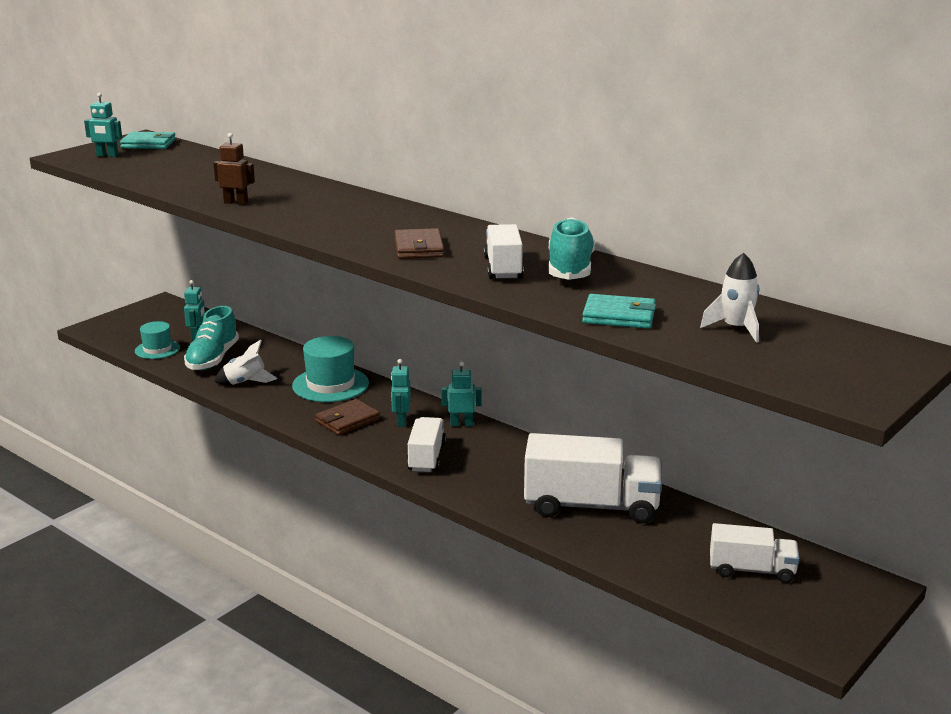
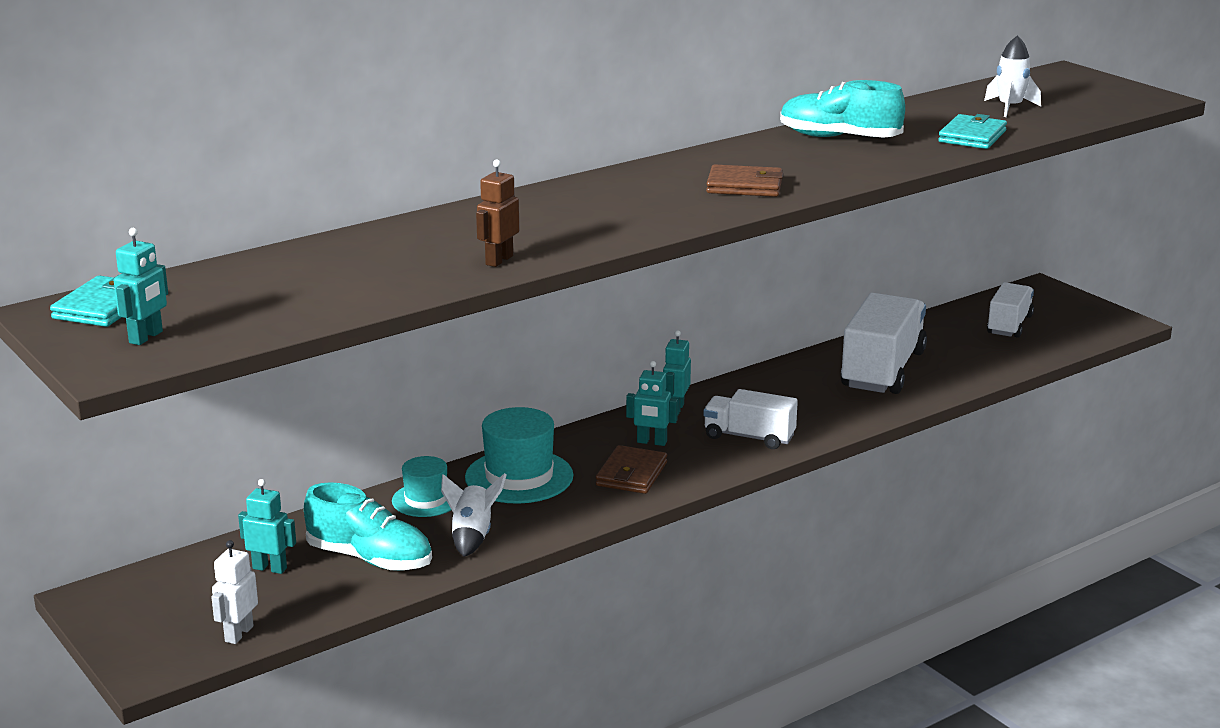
camera: 75 degrees left, 0 degrees up
(126, 341) = (238, 634): none -> white robot
(157, 349) = (296, 605): turquoise hat -> turquoise hat (426, 500)
(347, 420) = (631, 474): brown wallet -> brown wallet turned 45 degrees clockwise
(503, 268) = (826, 160): white truck -> none

